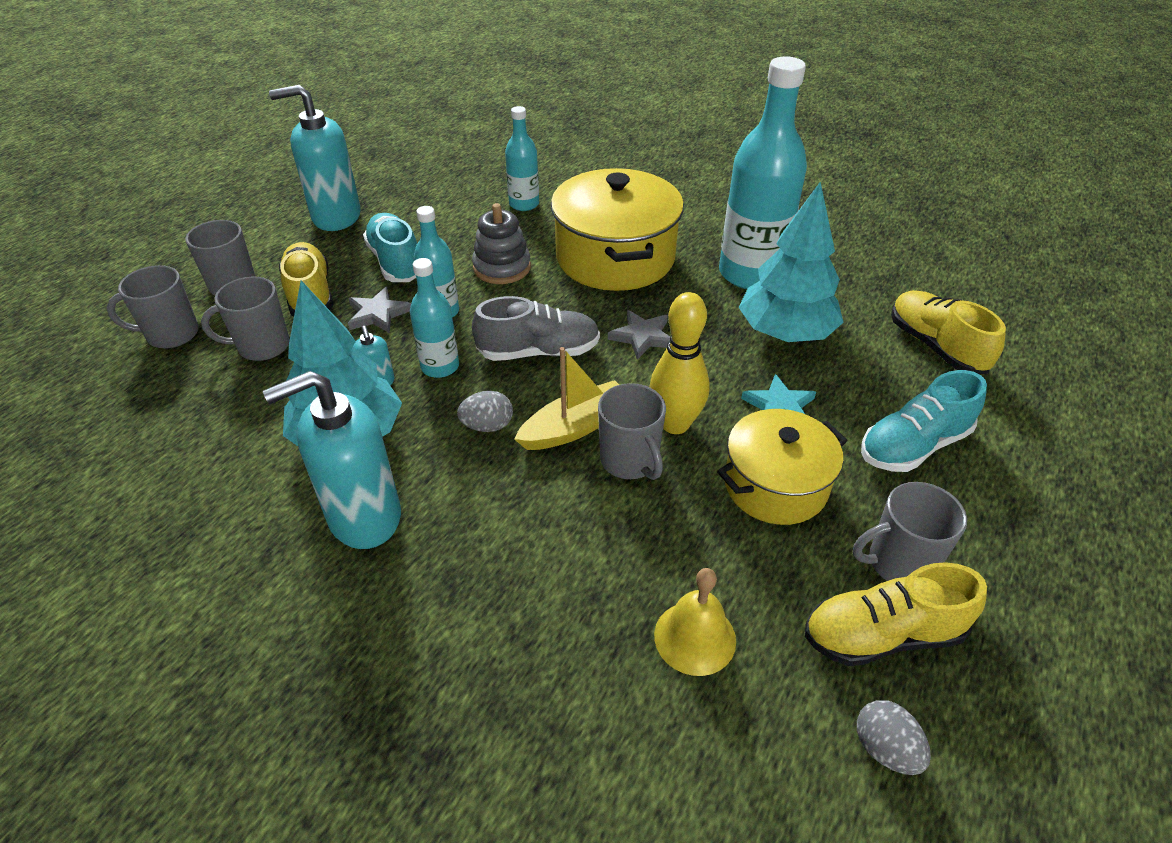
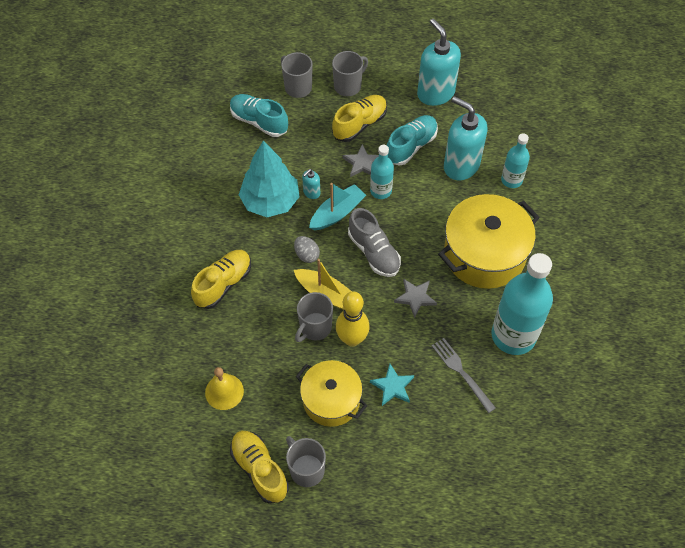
camera: 65 degrees right, 15 degrees up
(262, 346) = (310, 129): grey mug -> none
(364, 517) = (228, 234): turquoise soap dispenser -> turquoise soap dispenser (461, 165)
(440, 367) = (337, 213): turquoise bottle -> turquoise boat
(502, 267) = (437, 200): grey stacking toy -> none
(785, 333) = (461, 372): turquoise tree -> grey fork
(885, 749) = (202, 481): grey egg -> none
(913, 445) = (396, 463): turquoise shoe -> turquoise shoe (259, 121)
(935, 346) = (497, 462): yellow shoe -> yellow shoe (223, 284)

